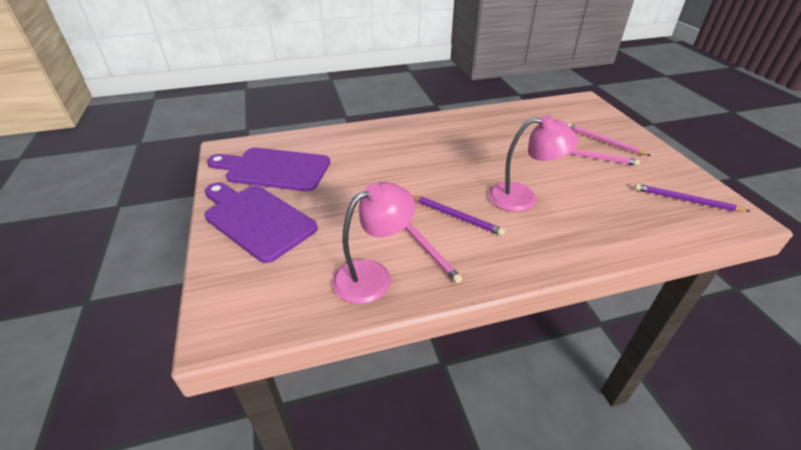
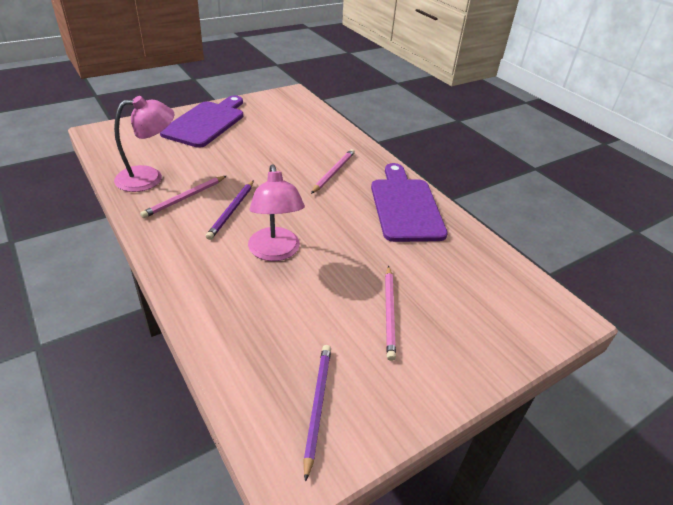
camera: 70 degrees right, 0 degrees up
(274, 169) = (272, 117): purple cutting board -> purple cutting board (405, 206)
(373, 276) = (149, 178): pink lamp -> pink lamp turned 60 degrees counterclockwise
(603, 141) = (441, 328): pink pencil -> pink pencil (333, 172)

